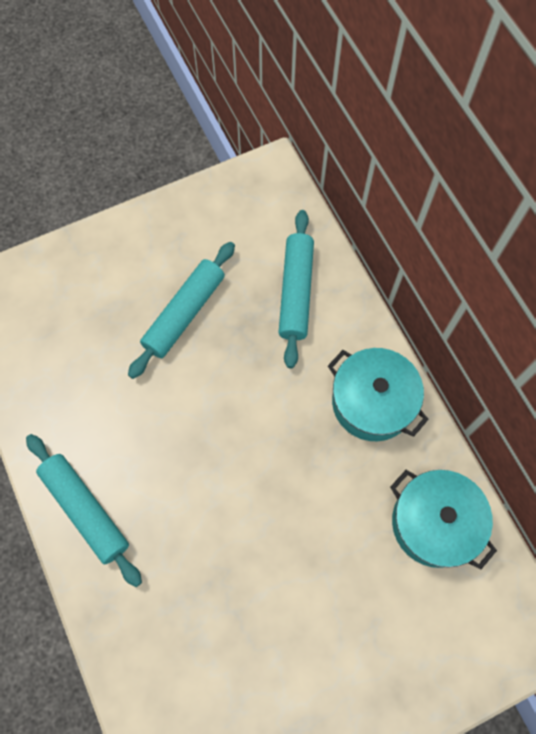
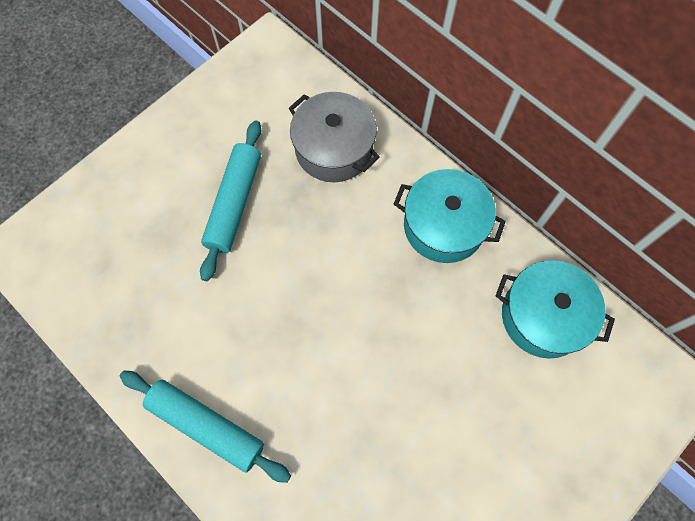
camera: 20 degrees left, 0 degrees up
(296, 292) = (334, 149): turquoise rolling pin -> grey pot

